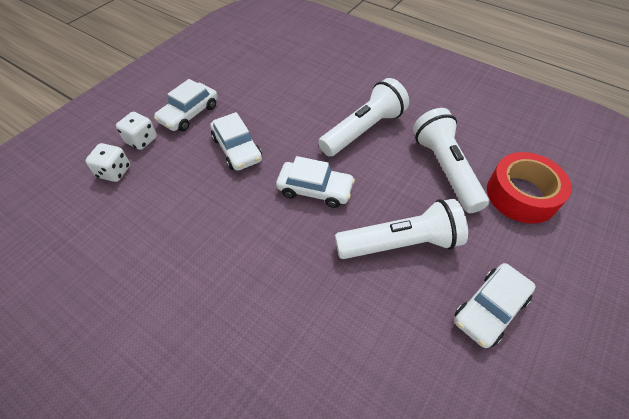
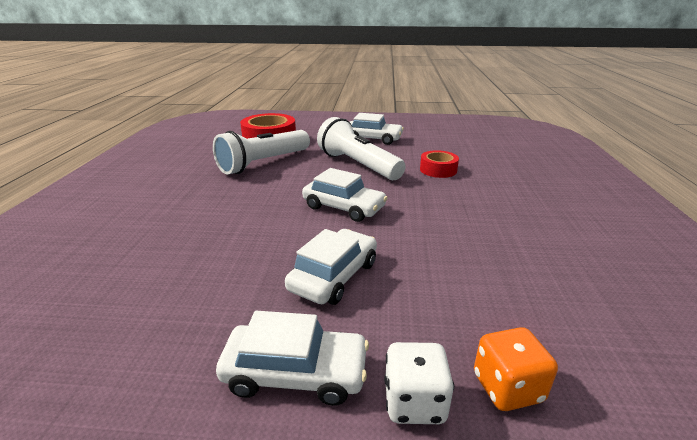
camera: 120 degrees left, 25 degrees down
(114, 172) = (507, 387): white dice -> orange dice
(315, 189) = (344, 207): white car -> white car turned 135 degrees clockwise
(344, 316) = (438, 170): none -> red tape
(363, 130) = (234, 205): white flashlight -> none

